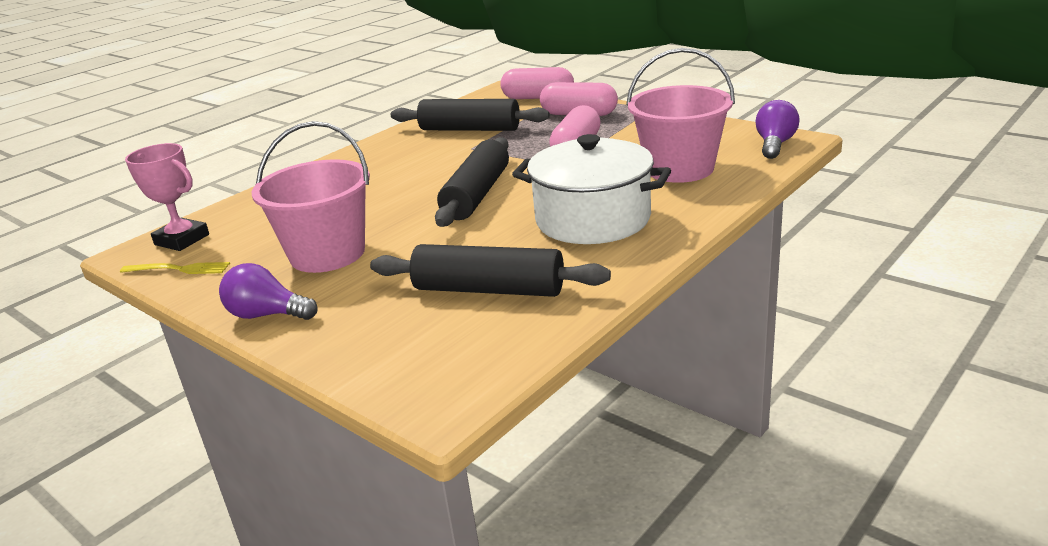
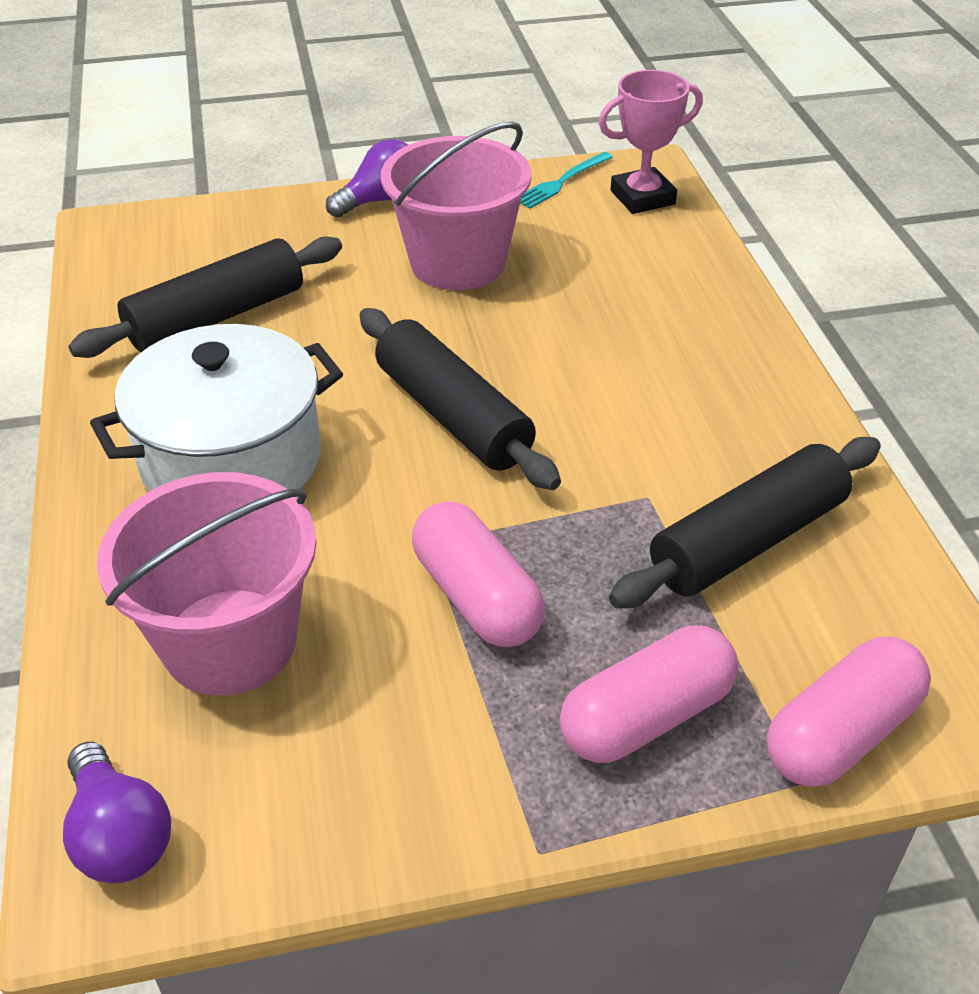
camera: 125 degrees right, 15 degrees up
(180, 269) = (561, 182): yellow fork -> turquoise fork

